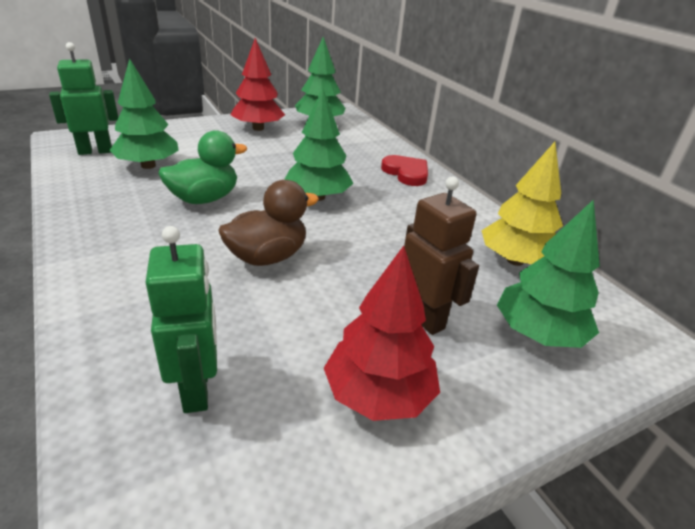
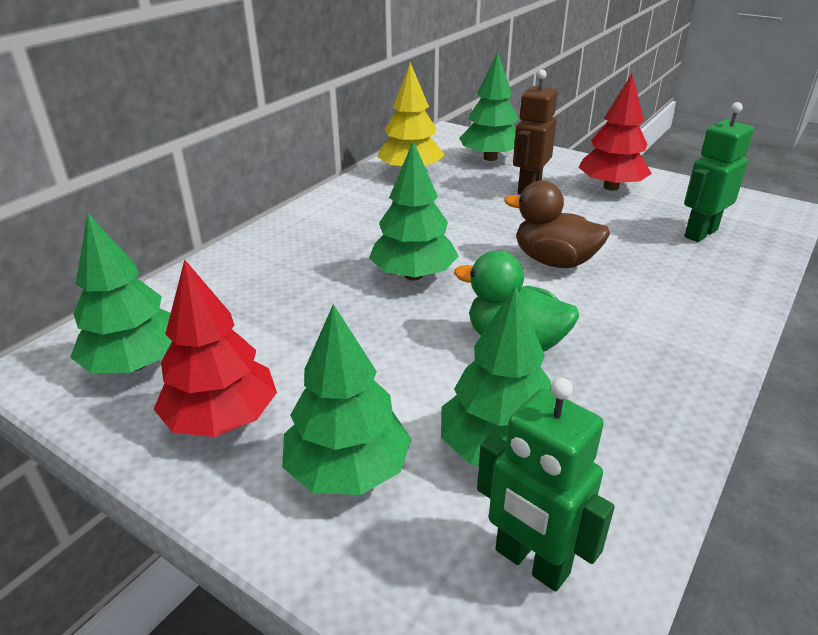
camera: 115 degrees left, 0 degrees up
(192, 139) = (348, 470): none -> green tree
(406, 173) = (286, 243): red heart -> none

